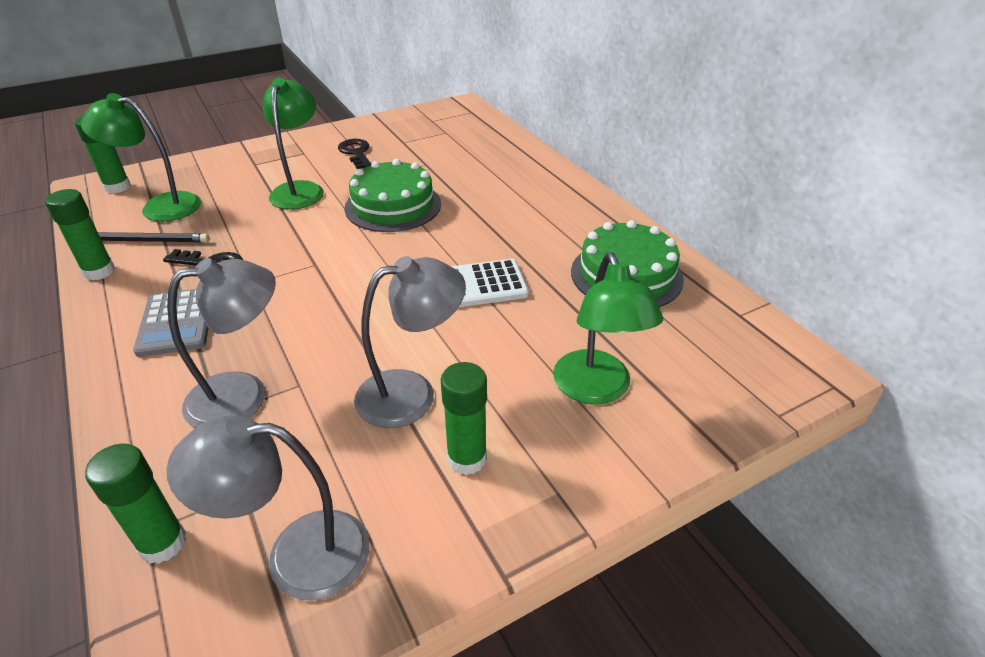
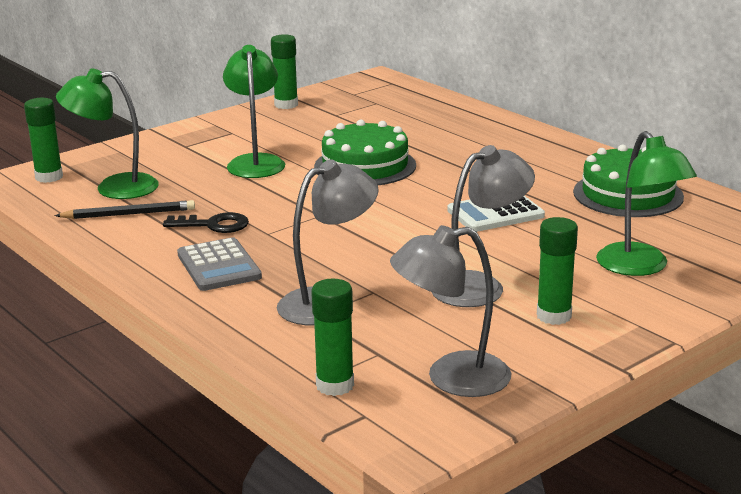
camera: 10 degrees left, 15 degrees down
(99, 271) = (101, 240): green glue stick -> green glue stick (286, 105)
(356, 153) = (291, 128): black key -> none

